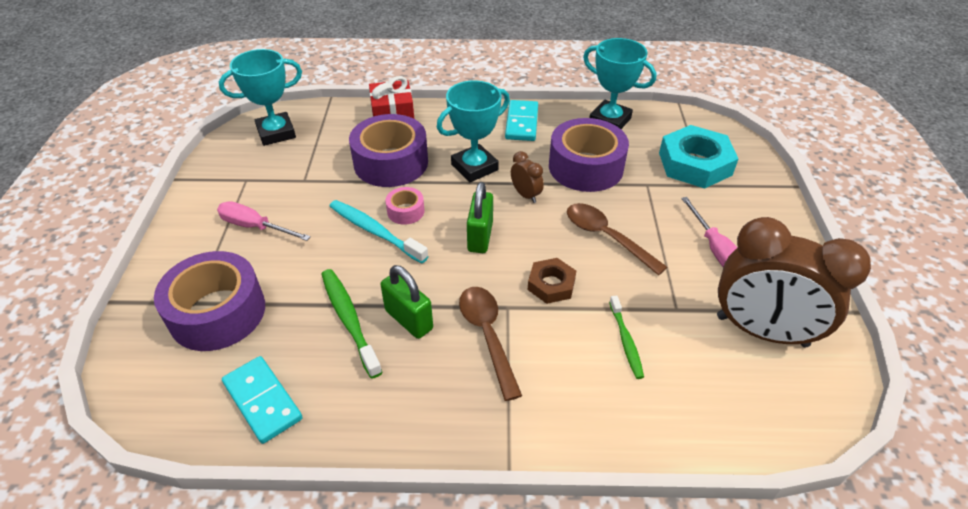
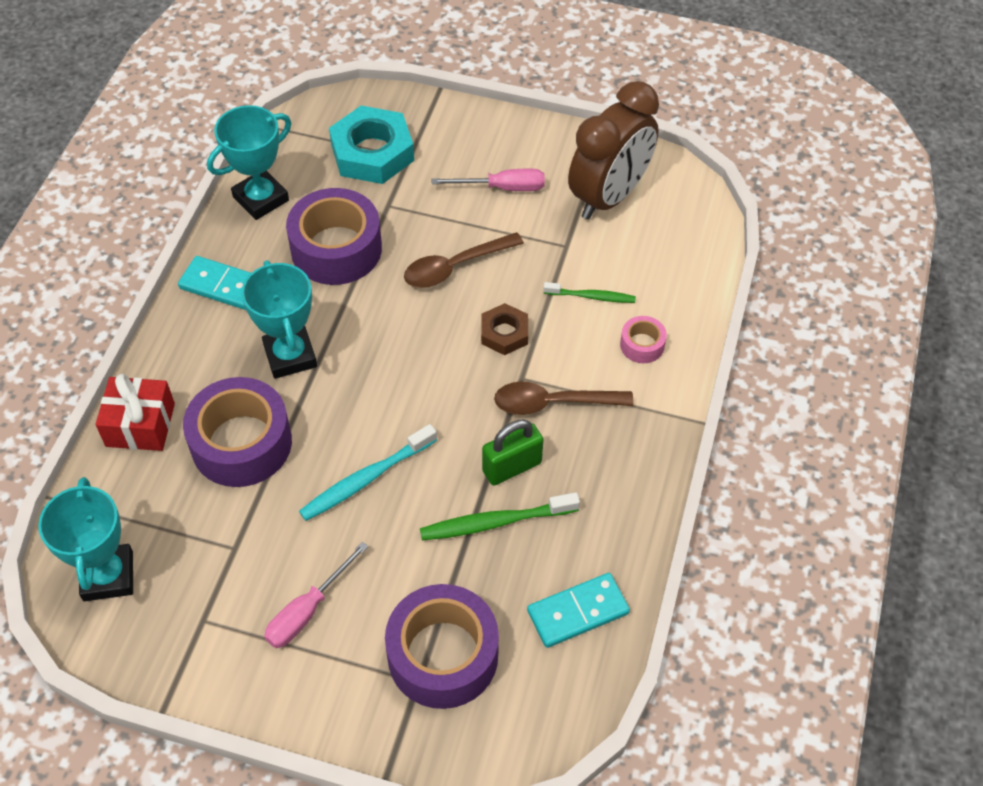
camera: 75 degrees left, 10 degrees up
(405, 211) = (342, 442): pink tape -> pink tape (642, 345)
(480, 237) = (413, 378): green padlock -> none
(525, 195) = (361, 318): brown clock -> none

